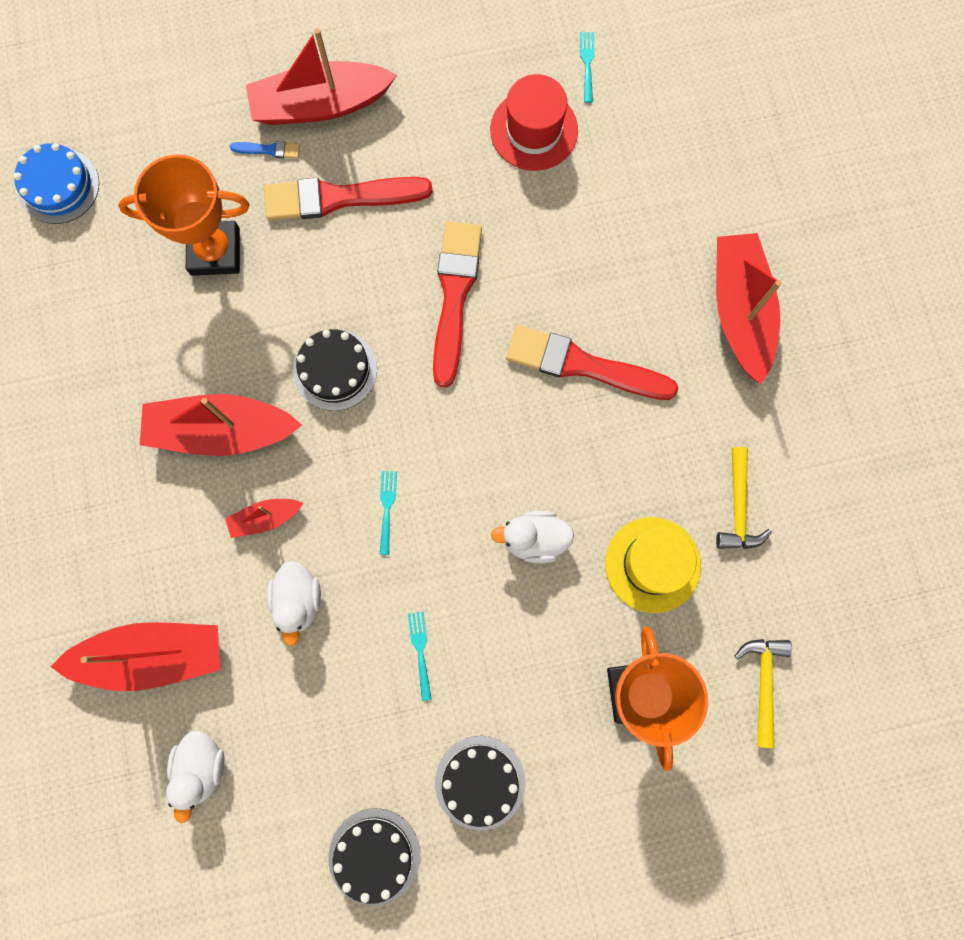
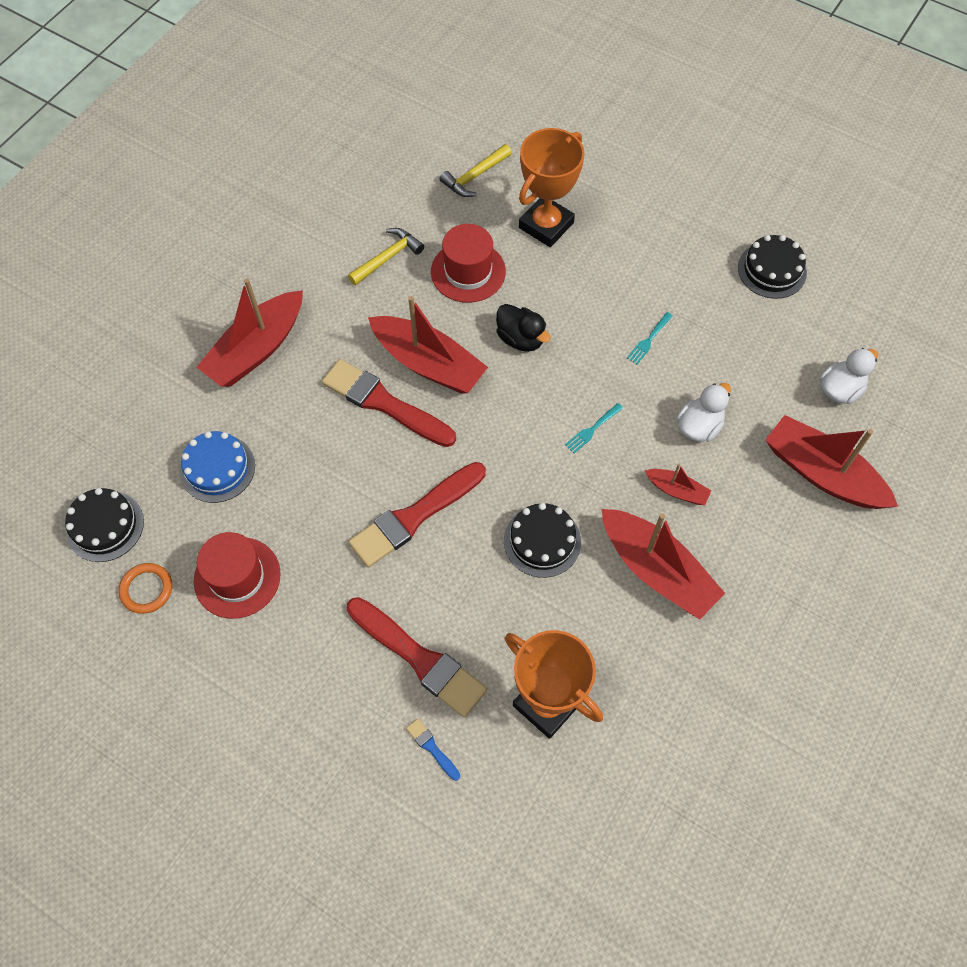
camera: 135 degrees left, 15 degrees down
(58, 186) = (621, 881): blue cake -> blue cake (217, 468)
(320, 105) = (358, 747): red boat -> red boat (428, 363)
(480, 782) = (678, 255): black cake -> black cake (105, 526)
(534, 539) = (521, 339): white duck -> black duck
(582, 365) = (384, 403): red brush -> red brush turned 150 degrees clockwise
(587, 64) = (146, 589): turquoise fork -> orange ring
(652, 564) = (468, 271): yellow hat -> red hat

